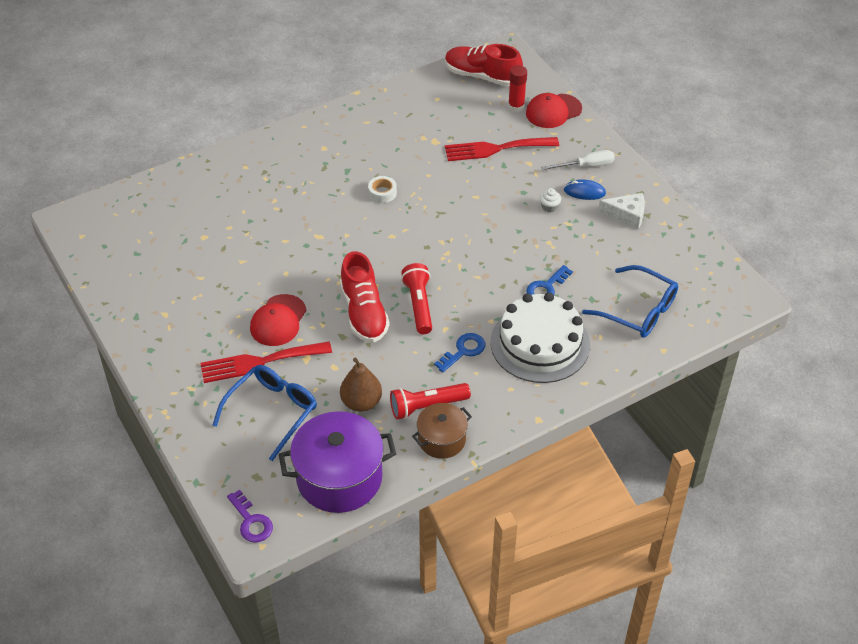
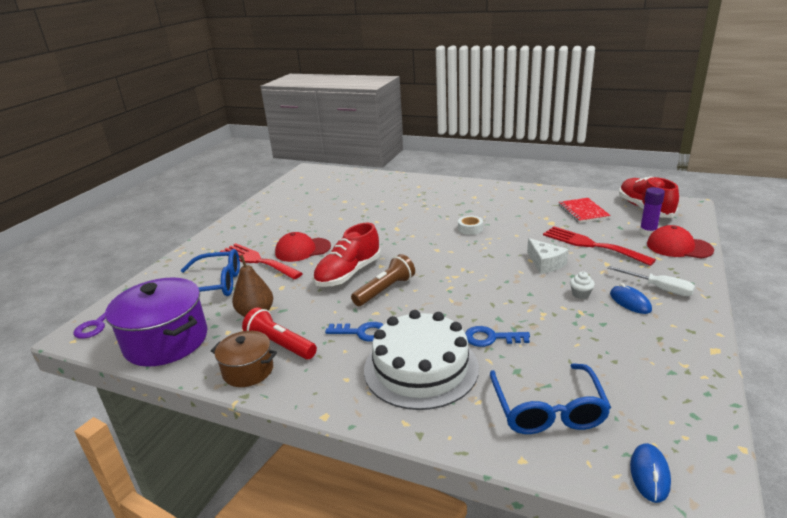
camera: 55 degrees right, 20 degrees down
(419, 305) = (385, 290): red flashlight -> brown flashlight
(441, 110) = (583, 211): none -> red notebook
(516, 106) = (648, 232): red glue stick -> purple glue stick
(627, 215) = (649, 337): white cheese -> white cheese (545, 263)
(719, 307) = (649, 474): none -> blue mouse

